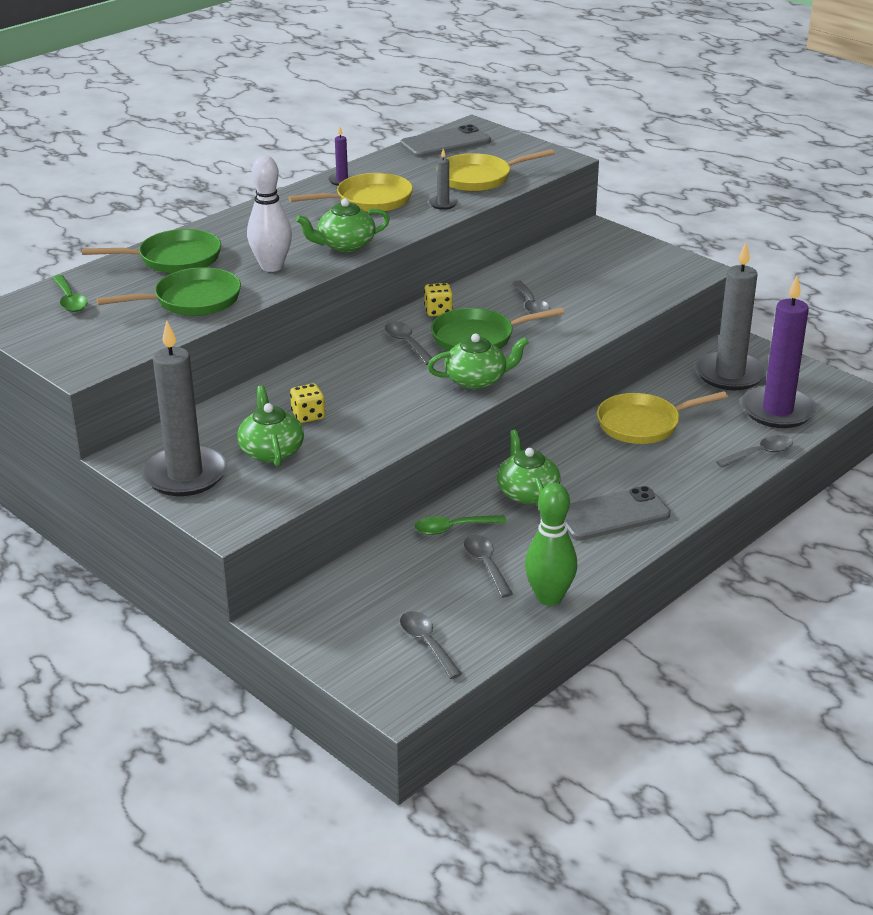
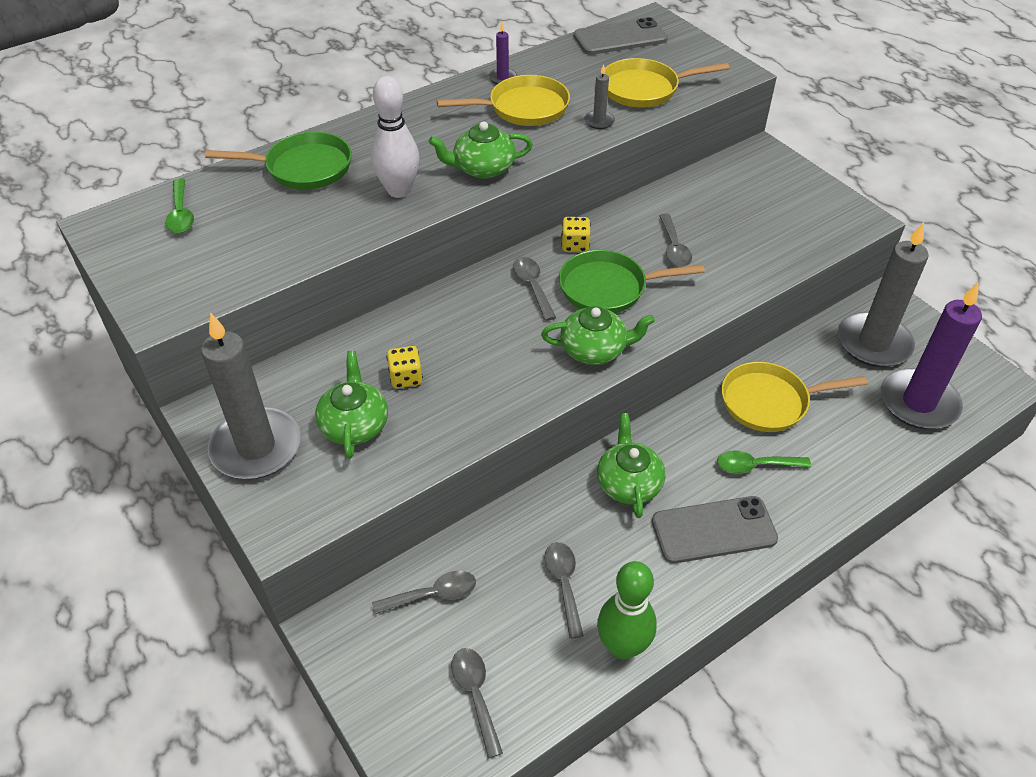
camera: 10 degrees right, 15 degrees up
(192, 300) = (303, 229): green pan -> none
(453, 528) = (540, 524): green spoon -> green spoon (755, 466)
(760, 453) = (890, 463): grey spoon -> grey spoon (433, 594)

